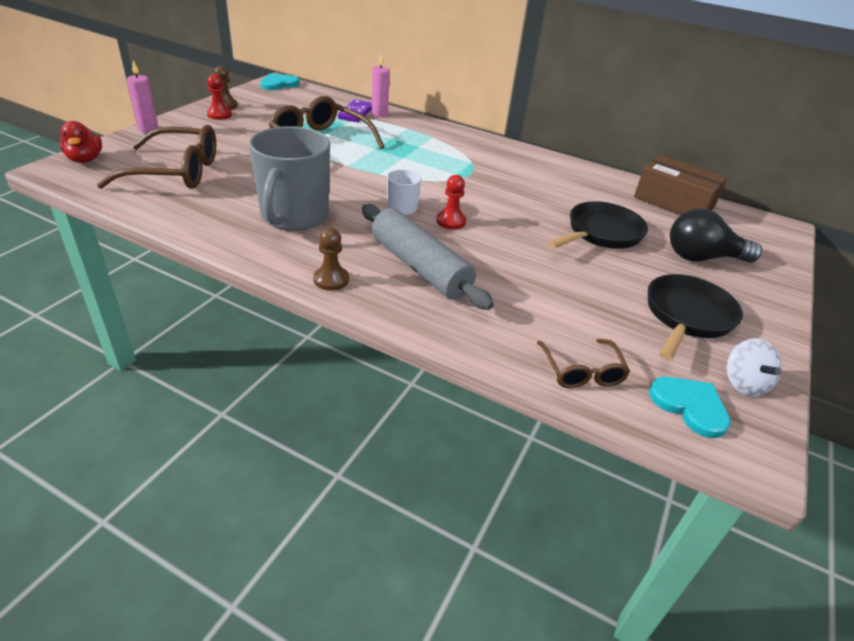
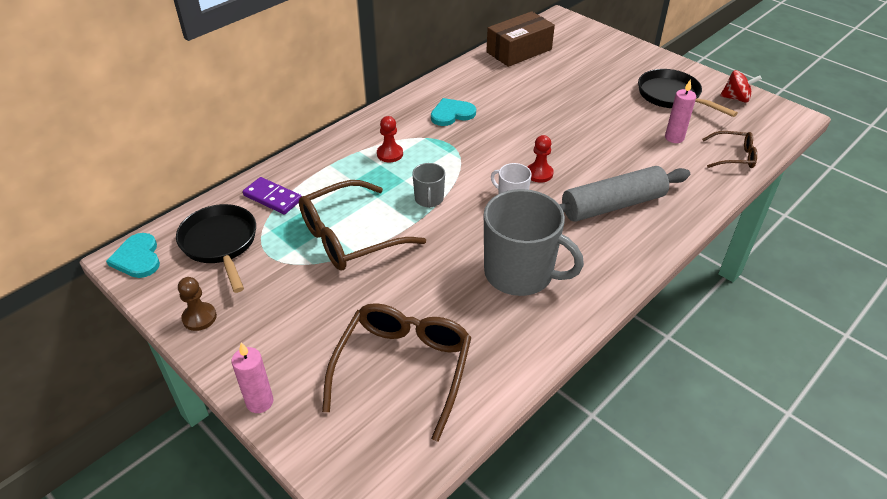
camera: 70 degrees left, 5 degrees up
(85, 159) = (345, 467): red duck -> none
(219, 115) = (232, 325): red pawn -> red pawn (390, 154)
(331, 280) = (631, 259): brown pawn -> none
(379, 114) = (282, 179): pink candle -> pink candle (674, 138)
(382, 169) = (429, 199): none -> grey mug
(601, 233) = (564, 99): black pan -> black pan (220, 243)
(690, 406) = (759, 124): turquoise heart -> turquoise heart (452, 114)
(702, 257) = (600, 65): black light bulb -> none
(743, 383) = (736, 98): white spinning top -> red spinning top

